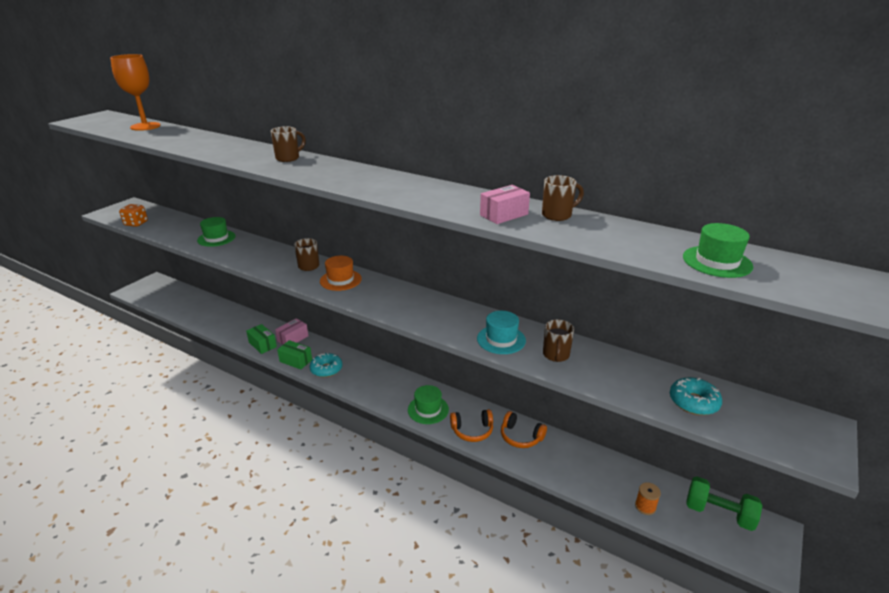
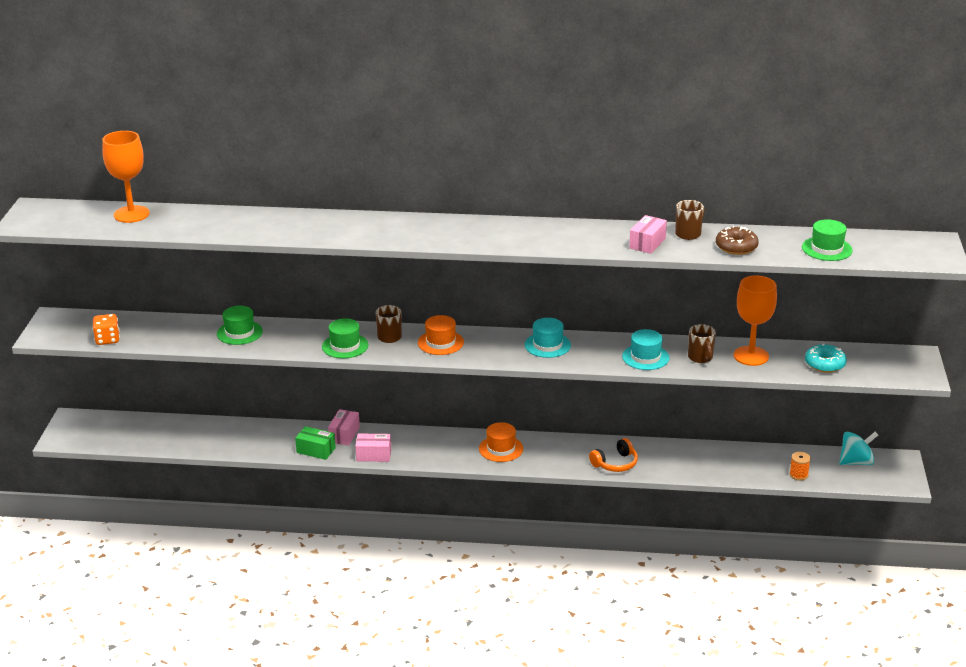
camera: 25 degrees left, 0 degrees up
(288, 158) = (376, 224): brown mug -> none
(295, 361) = (373, 455): green box -> pink box
(326, 369) = (417, 453): turquoise donut -> none
(390, 385) = (501, 449): none -> orange hat
(423, 304) = (547, 345): none -> turquoise hat
(428, 409) = (558, 458): green hat -> green hat (345, 346)
(521, 436) = (663, 455): orange headphones -> none
(600, 237) = (736, 247): none -> brown donut
(611, 368) = (751, 356): none -> orange goblet
(718, 513) = (856, 462): green dumbbell -> turquoise spinning top

